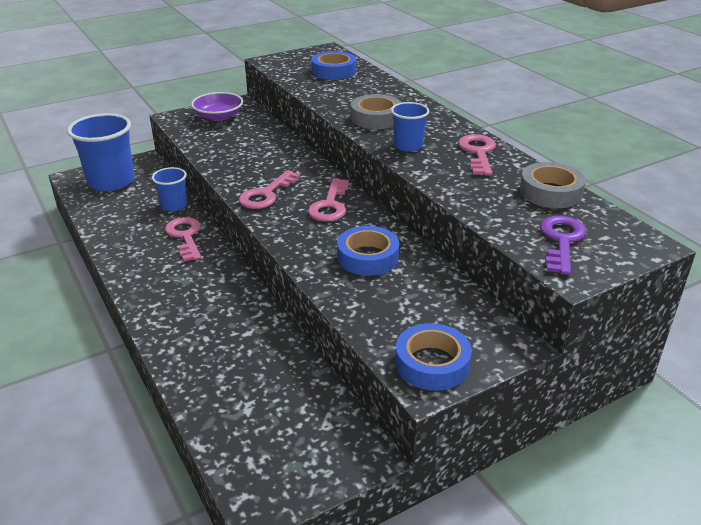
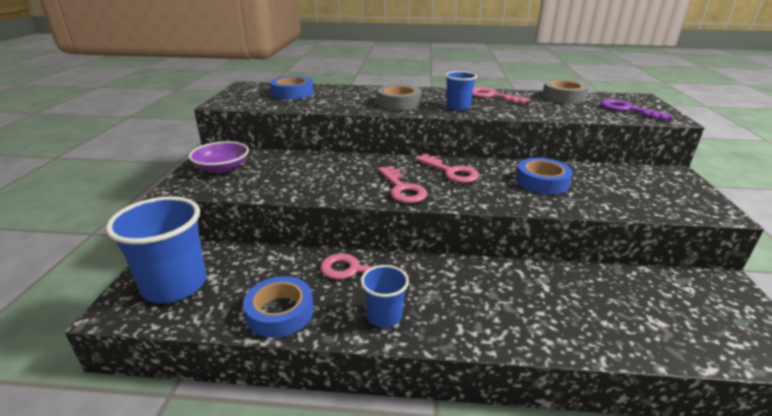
camera: 55 degrees left, 5 degrees down
(174, 205) = (288, 260): blue cup -> blue cup (384, 316)
(432, 363) = (694, 202): blue tape -> blue tape (280, 312)

